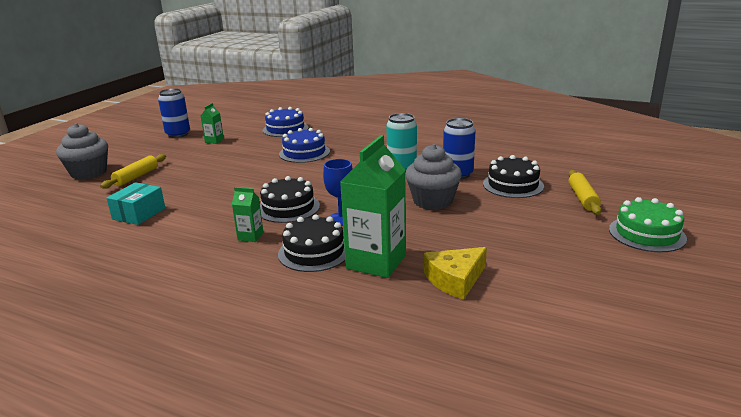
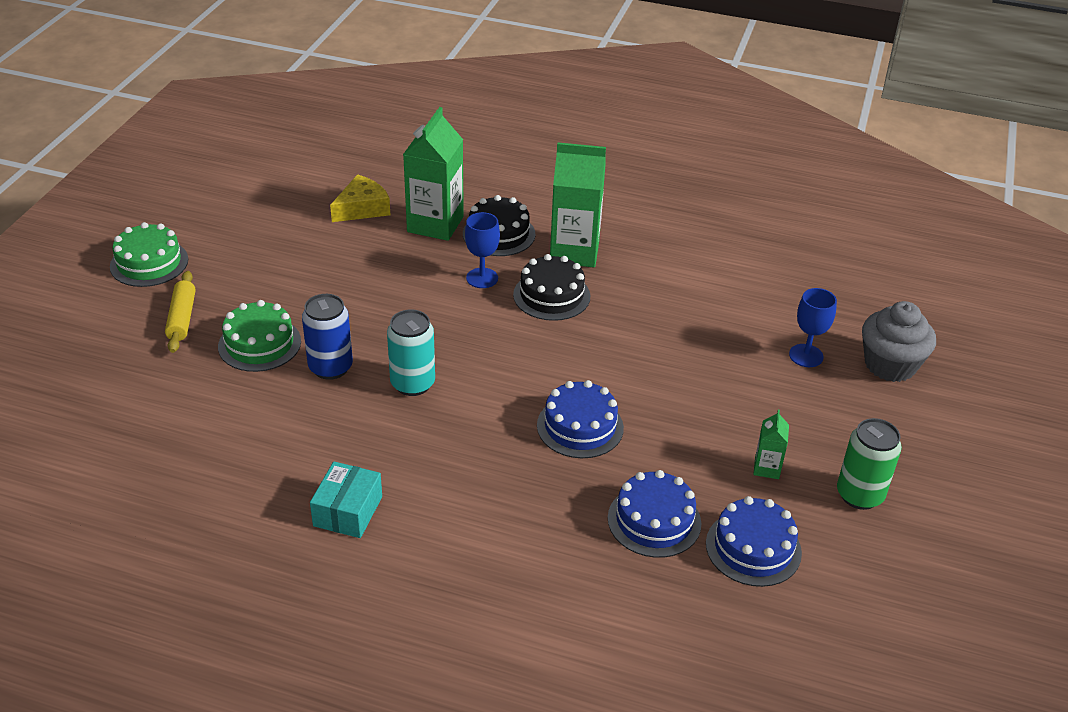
camera: 170 degrees right, 15 degrees up
(136, 177) = (806, 356): yellow rolling pin -> blue goblet
(139, 213) = (729, 283): turquoise box -> turquoise box (348, 511)
(178, 134) = (859, 495): blue can -> green can
(246, 123) = (753, 548): none -> blue cake
(250, 236) = (574, 252): green carton -> green carton, size x2.15
(432, 201) = (372, 310): grey cupcake -> none
(513, 185) = (259, 344): black cake -> green cake

